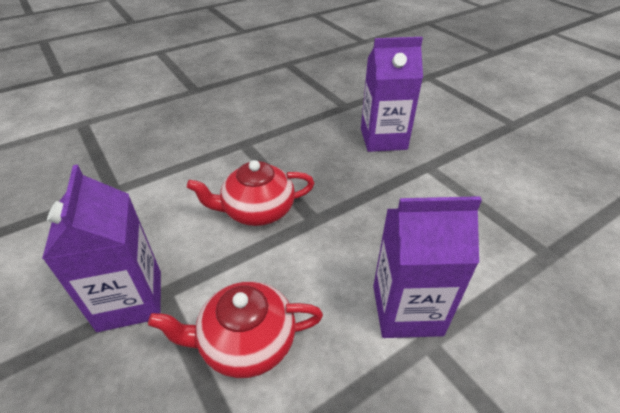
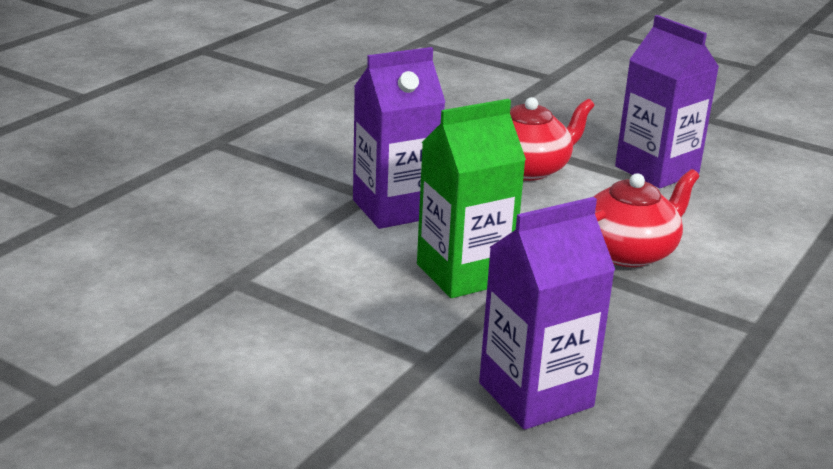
camera: 155 degrees right, 15 degrees down
(381, 219) = (464, 273): none -> green carton

